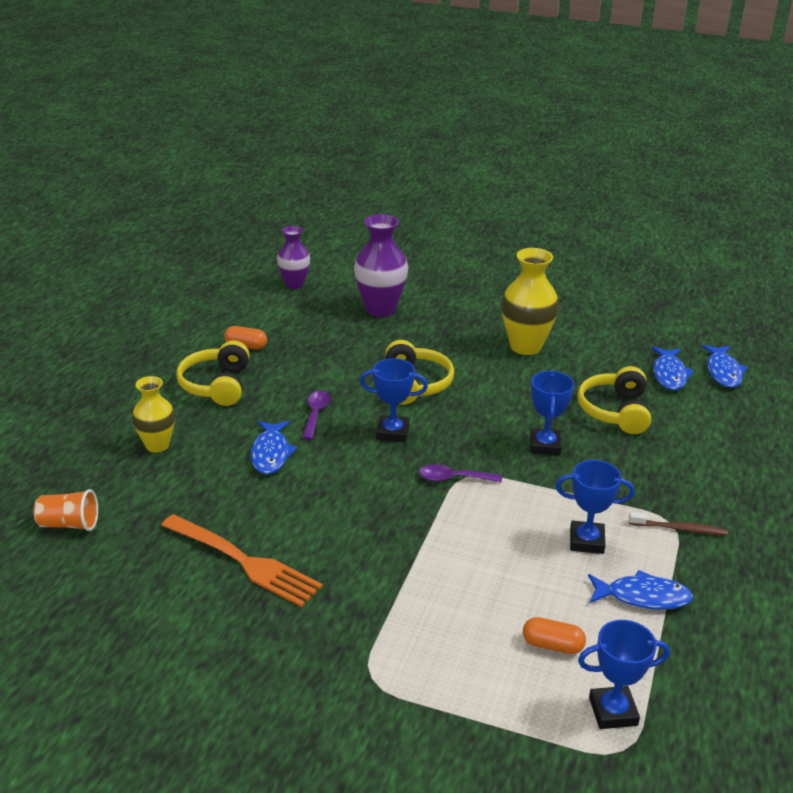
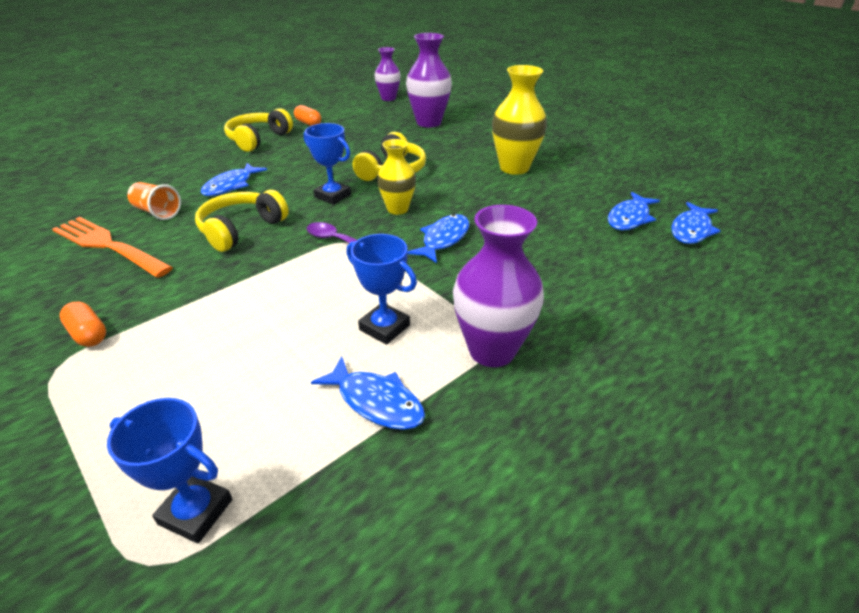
camera: 30 degrees right, 5 degrees up
(69, 524) = (54, 190): orange cup -> orange cup (157, 212)
(157, 445) = (172, 162): yellow vase -> yellow vase (397, 209)
(243, 561) = (109, 246): orange fork -> orange fork turned 150 degrees clockwise
(316, 414) = (296, 170): purple spoon -> none
(545, 445) = (443, 239): blue trophy -> blue fish
(552, 645) = (231, 410): orange capsule -> orange capsule (88, 334)
(615, 411) = (541, 232): yellow headphones -> yellow headphones (241, 229)
(679, 529) = (492, 350): brown toothbrush -> purple vase

